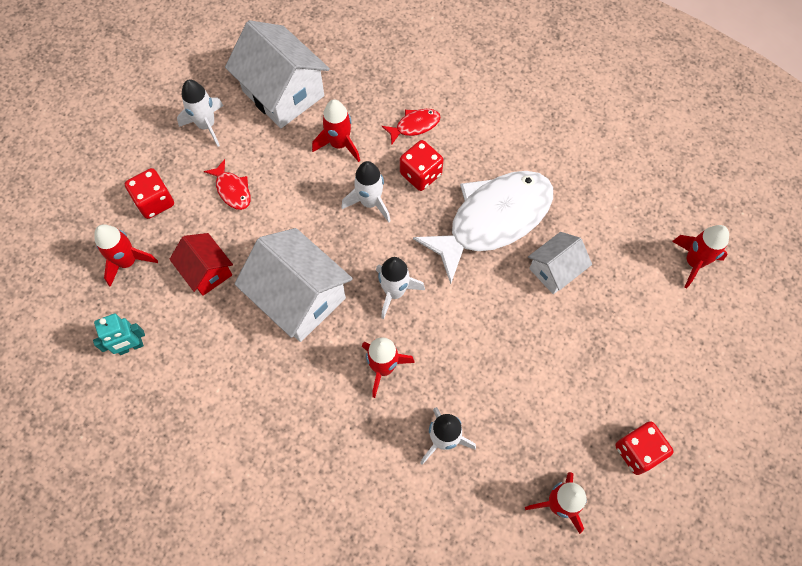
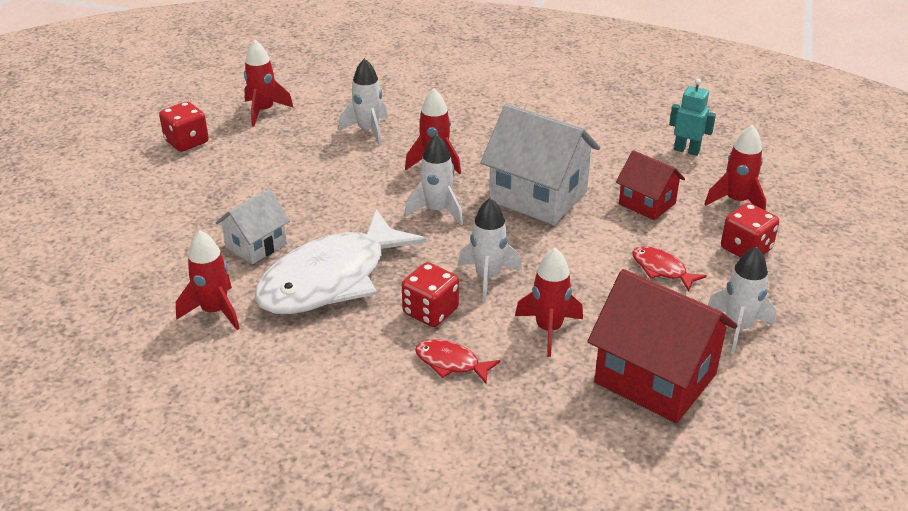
camera: 170 degrees right, 30 degrees down
(131, 347) = (686, 150): turquoise robot -> turquoise robot turned 60 degrees clockwise
(283, 93) = (655, 378): white house -> red house
(414, 125) = (451, 363): red fish -> red fish turned 60 degrees clockwise
(693, 262) = (85, 270): red rocket -> red rocket (215, 311)

